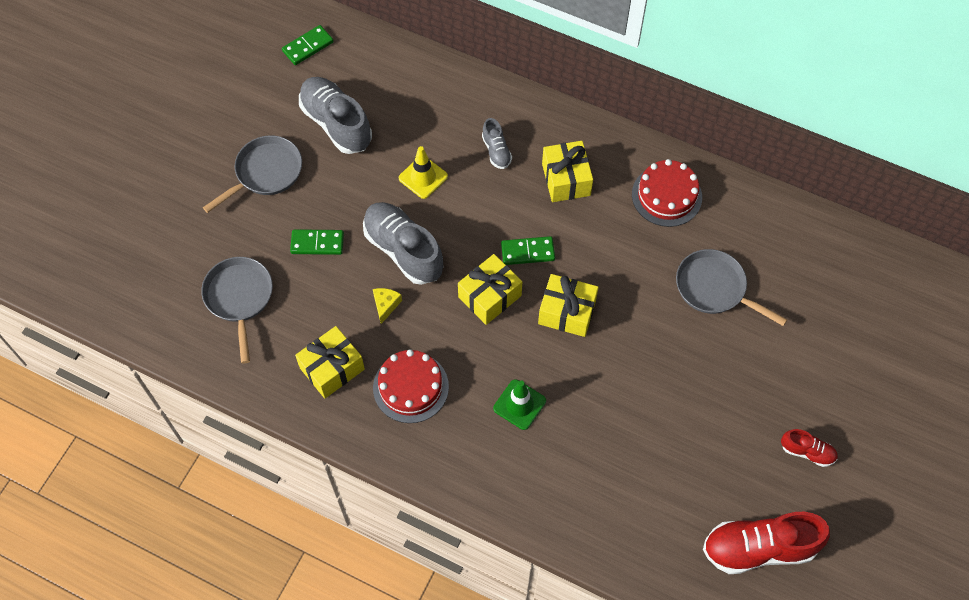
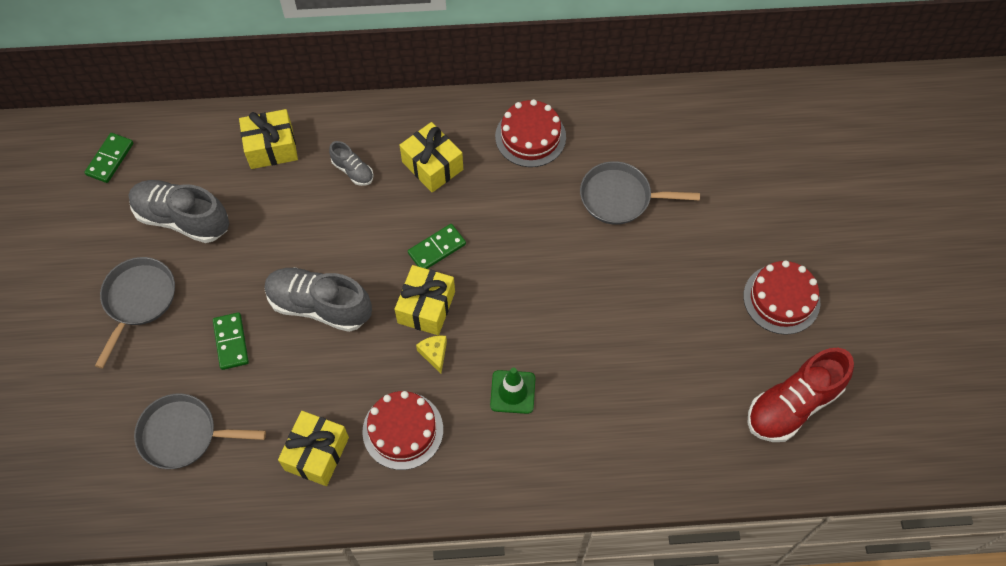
camera: 30 degrees left, 0 degrees up
(239, 298) = (183, 435): grey pan -> grey pan turned 45 degrees counterclockwise
(317, 243) = (231, 342): green domino -> green domino turned 75 degrees counterclockwise
(386, 305) = (333, 366): yellow cheese -> yellow cheese (434, 354)
(423, 177) = (298, 228): yellow traffic cone -> none
(567, 312) = (505, 285): yellow gift -> yellow gift (271, 148)
(807, 452) = (781, 299): red shoe -> red cake

